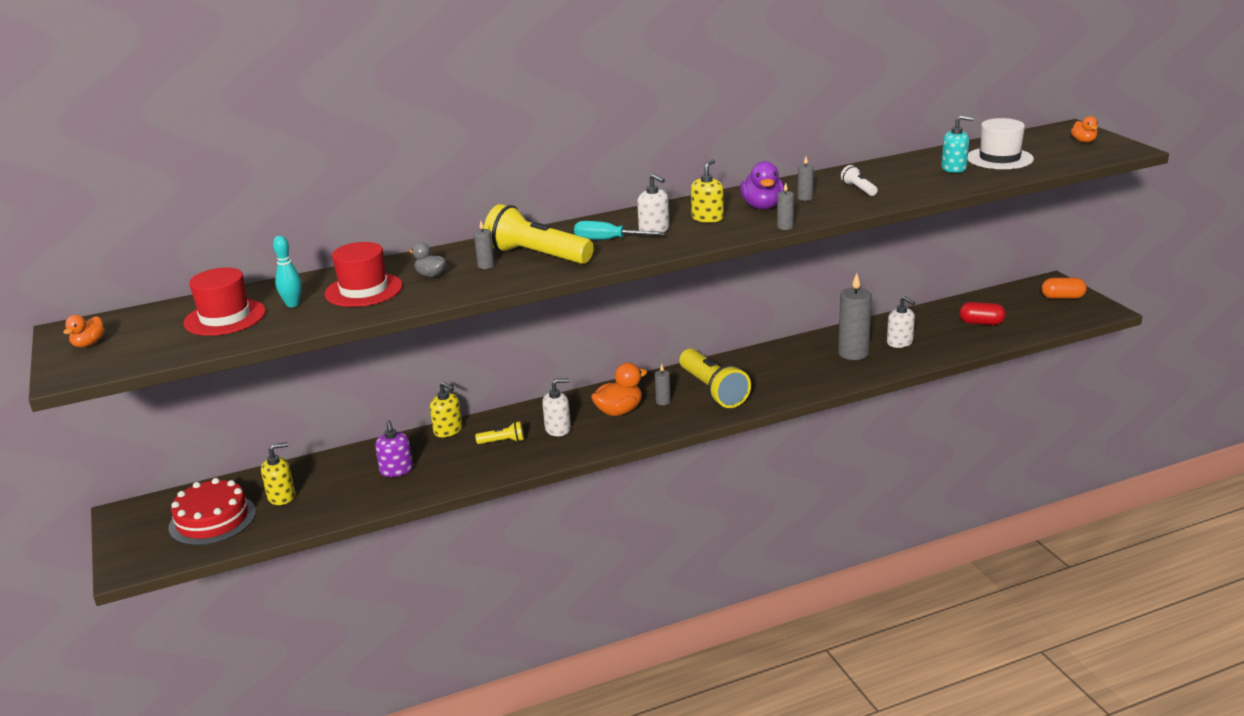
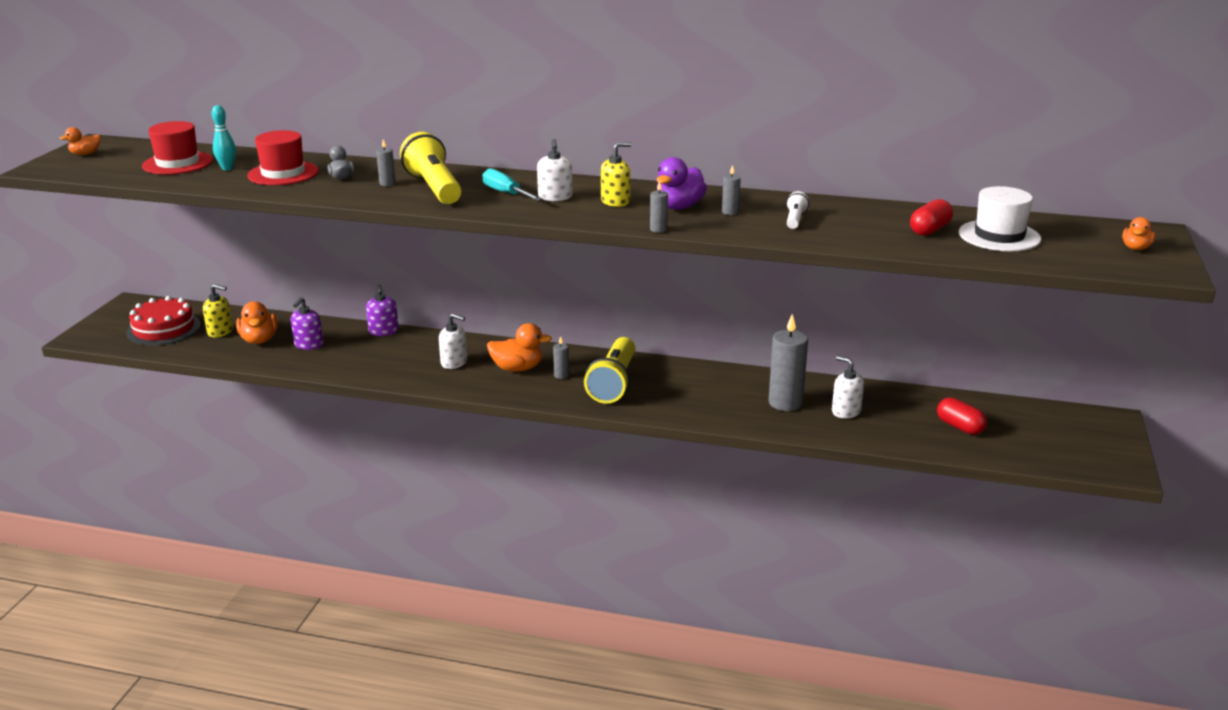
camera: 35 degrees right, 0 degrees up
(338, 487) = (259, 340): none -> orange duck
(448, 430) = (383, 331): yellow soap dispenser -> purple soap dispenser
(503, 441) = (404, 355): yellow flashlight -> none
(900, 342) = (846, 411): white soap dispenser -> white soap dispenser turned 135 degrees clockwise
(954, 168) = (930, 230): turquoise soap dispenser -> red capsule
(1062, 297) = (1096, 438): orange capsule -> none

